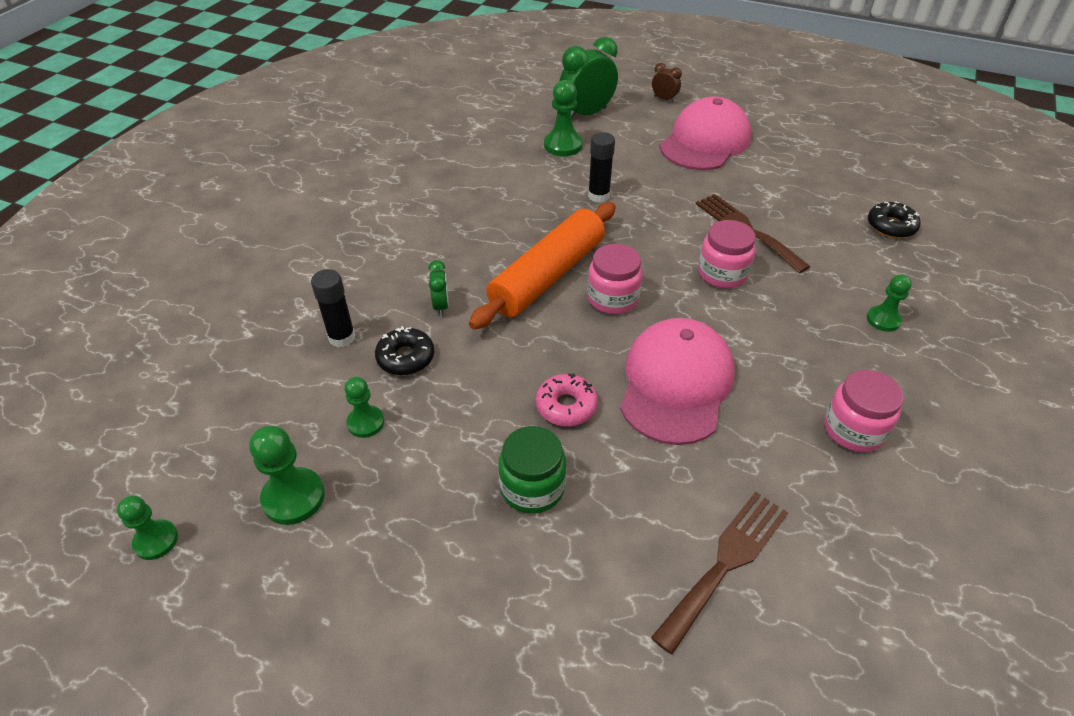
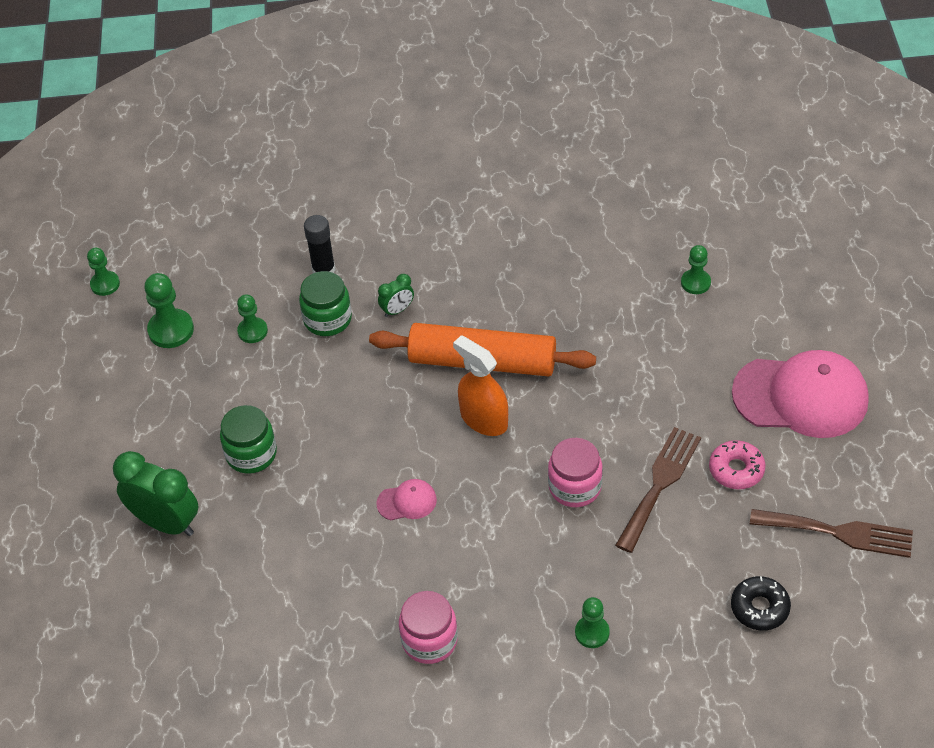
camera: 65 degrees right, 5 degrees up
(406, 357) = (327, 319): black donut -> green jar
(563, 145) = (695, 283): green pawn -> green pawn, size x0.65
(566, 406) = (339, 440): pink donut -> pink donut (736, 470)
(586, 114) = (773, 275): green clock -> green clock (166, 523)
(598, 196) = (629, 347): black glue stick -> none
(612, 298) = (484, 419): pink jar -> orange spray bottle
(664, 99) = (864, 328): brown clock -> none
(676, 384) = (407, 502): pink cap -> pink cap, size x0.43
(726, 563) = (250, 591): brown fork -> brown fork (839, 533)

